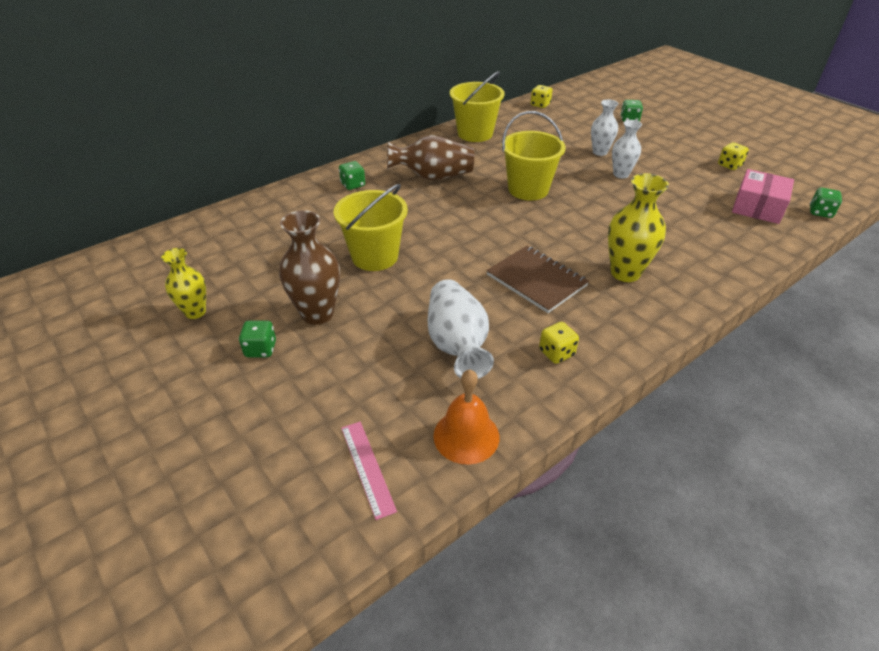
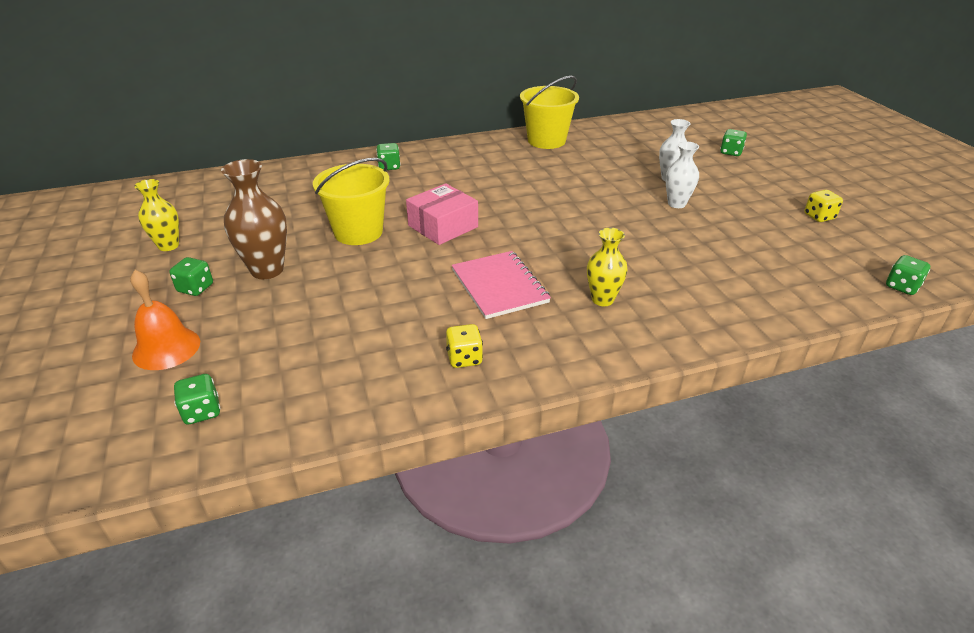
camera: 20 degrees right, 5 degrees down
(367, 467) = (202, 411): pink ruler -> green dice
(433, 176) = (471, 172): brown vase -> none
(457, 344) = (371, 326): white vase -> none
(466, 436) = (312, 410): orange bell -> orange bell (166, 348)
(528, 189) = (560, 200): yellow bucket -> none
(536, 280) = (499, 286): brown notebook -> pink notebook
(540, 105) = (639, 124): yellow dice -> none
(625, 273) = (602, 299): yellow vase -> yellow vase, size x0.65
(758, 207) = (820, 266): pink box -> pink box (443, 226)

